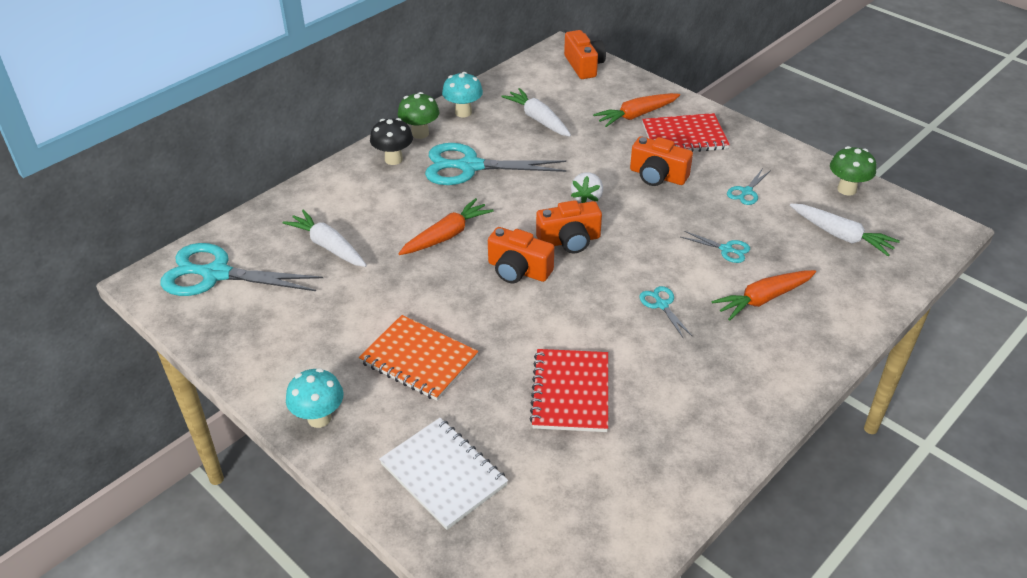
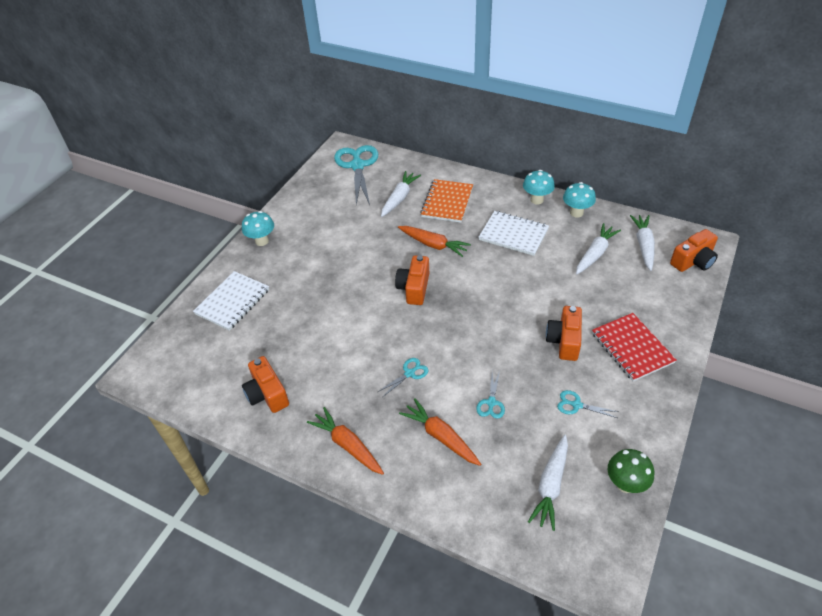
camera: 75 degrees right, 5 degrees up
(393, 159) = (500, 197): black mushroom -> none
(419, 359) = (317, 266): orange notebook -> orange notebook (447, 202)
(420, 133) = (536, 200): green mushroom -> turquoise mushroom
(470, 167) = (513, 234): turquoise scissors -> white notebook
(544, 86) = (643, 245): none -> white carrot
(569, 241) = (457, 307): orange camera -> orange camera (267, 394)
(570, 392) = (309, 342): red notebook -> none
(587, 198) = (511, 305): white strawberry -> none
(636, 115) = (642, 310): orange carrot -> orange carrot (347, 445)

